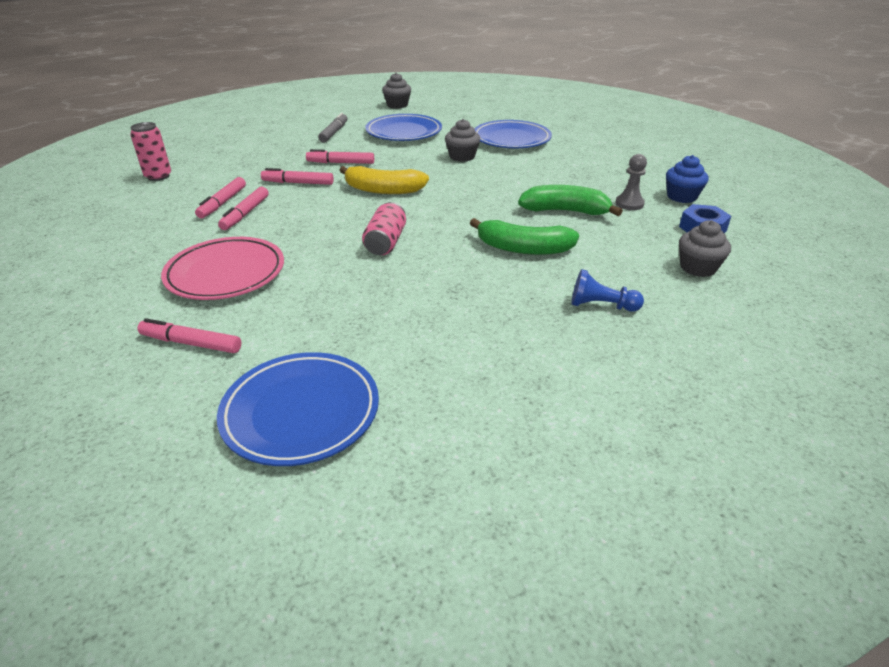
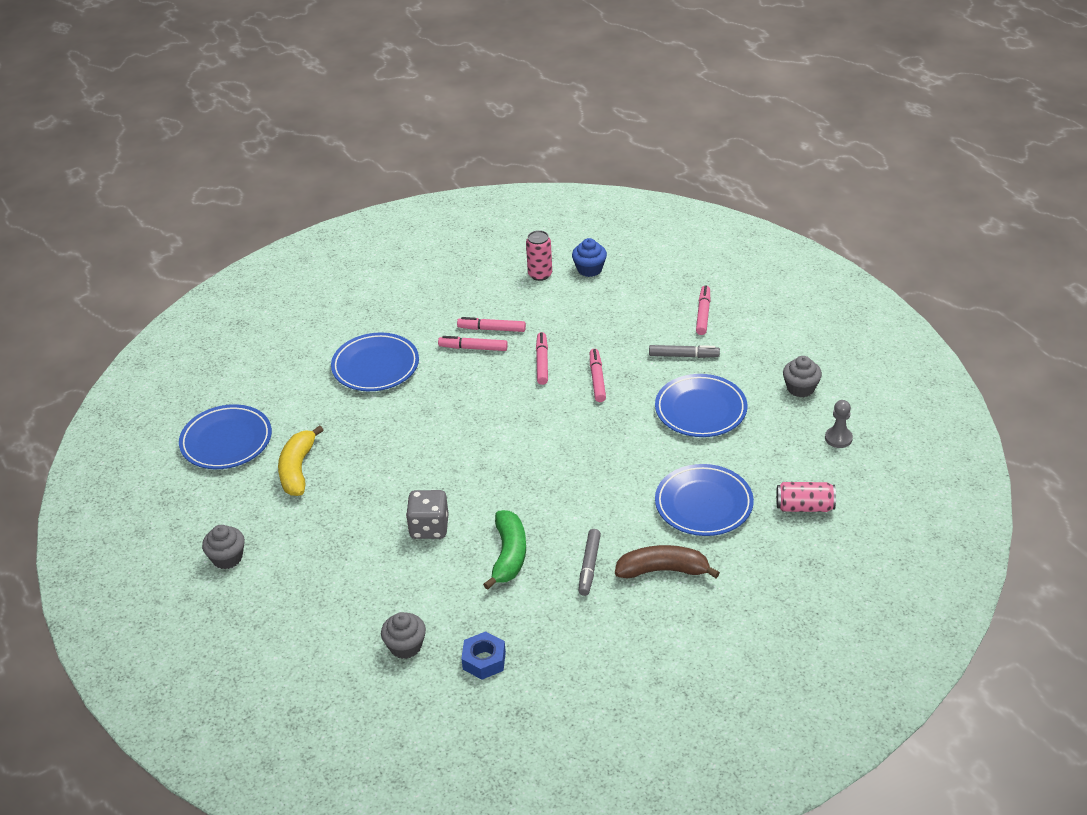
camera: 85 degrees right, 5 degrees up
(191, 343) = (291, 377): pink marker -> pink marker (703, 314)
(226, 273) = (375, 366): pink plate -> blue plate
(383, 190) = (536, 421): yellow banana -> yellow banana (298, 469)
(386, 242) = (432, 441): pink can -> pink can (804, 507)
(462, 157) = (636, 467): grey cupcake -> grey cupcake (227, 558)
(523, 248) = (429, 527): green banana -> grey dice
(578, 180) = (589, 566): none -> grey marker
(582, 156) = (663, 570): none -> brown banana
(601, 306) = (341, 577): blue pawn -> none
(629, 204) = (534, 606): grey pawn -> grey pawn (838, 438)
(681, 197) = (560, 652): blue cupcake -> blue cupcake (589, 269)

